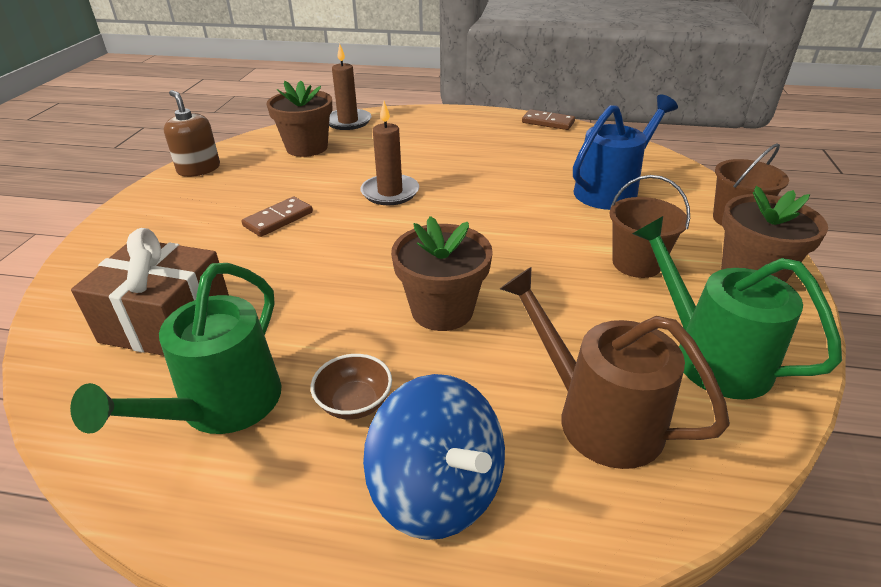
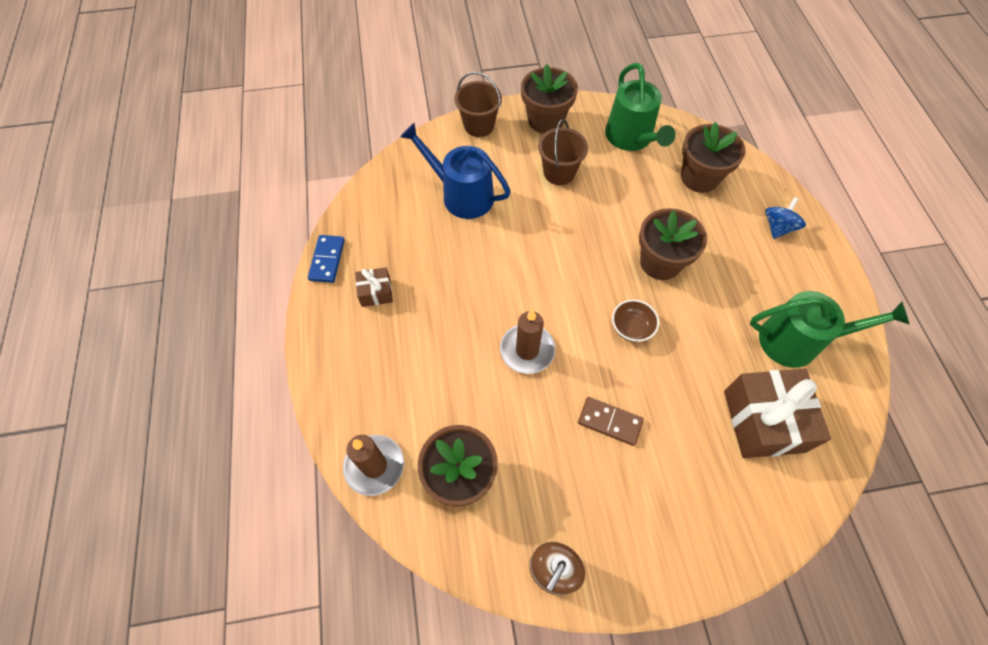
camera: 110 degrees left, 25 degrees up
(354, 403) = (755, 279): brown bowl -> brown bowl (631, 328)
(438, 490) = (778, 227): blue spinning top -> blue spinning top, size x0.58
(501, 137) = (376, 292): none -> brown gift
(548, 122) = (327, 260): brown domino -> blue domino
(598, 417) = (699, 177): brown watering can -> brown flower pot
(711, 356) = (631, 138): green watering can -> green watering can turned 45 degrees counterclockwise

